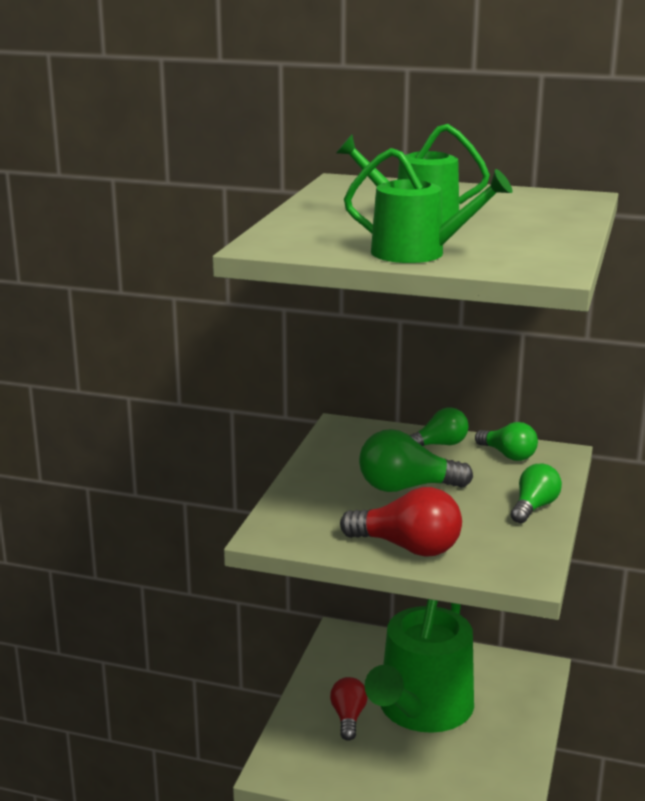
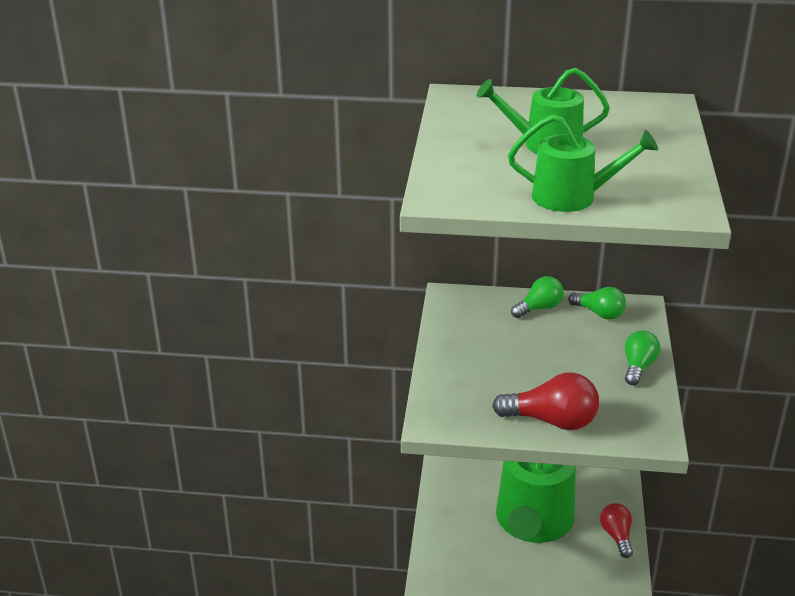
camera: 10 degrees left, 10 degrees up
(348, 717) = (476, 537): red light bulb -> red light bulb (616, 536)
(406, 487) = (528, 358): green light bulb -> none

